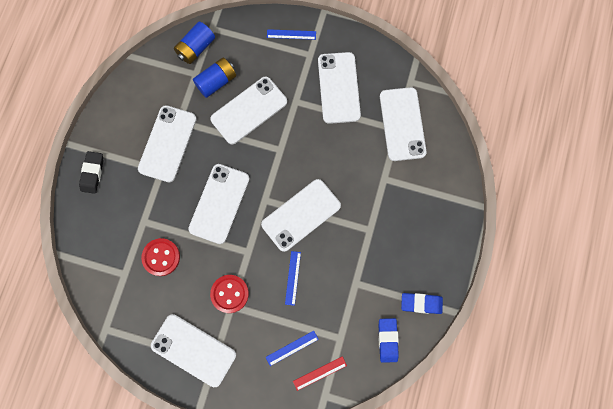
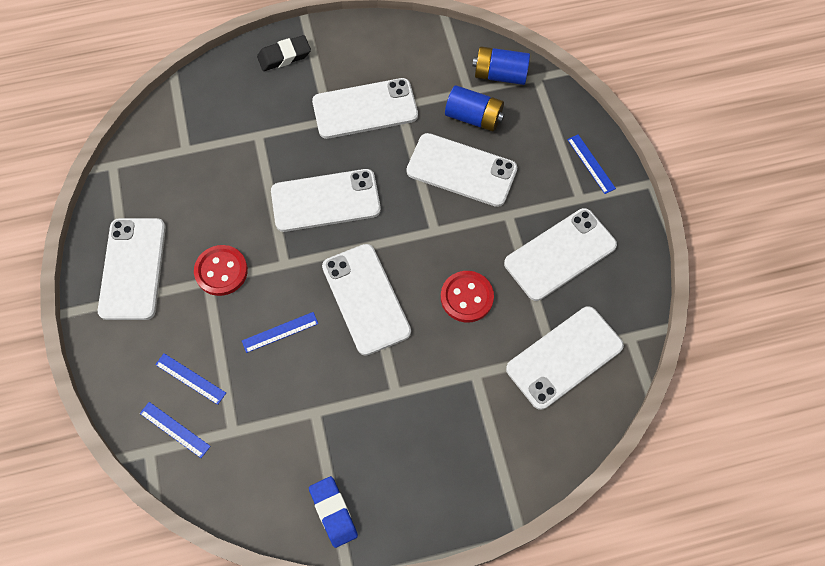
camera: 60 degrees right, 10 degrees down
(161, 257) = (226, 175): red button -> red button (466, 297)
(301, 215) = (365, 299): white phone -> white phone turned 45 degrees clockwise
(320, 373) = (174, 430): red ruler -> blue ruler
(387, 340) = (260, 493): blue eraser -> none

